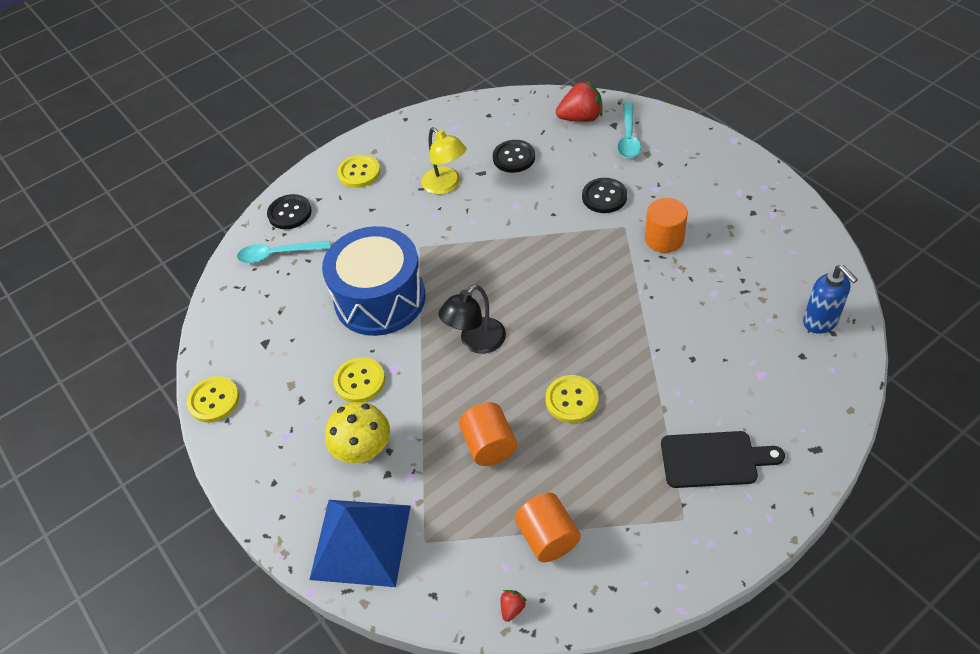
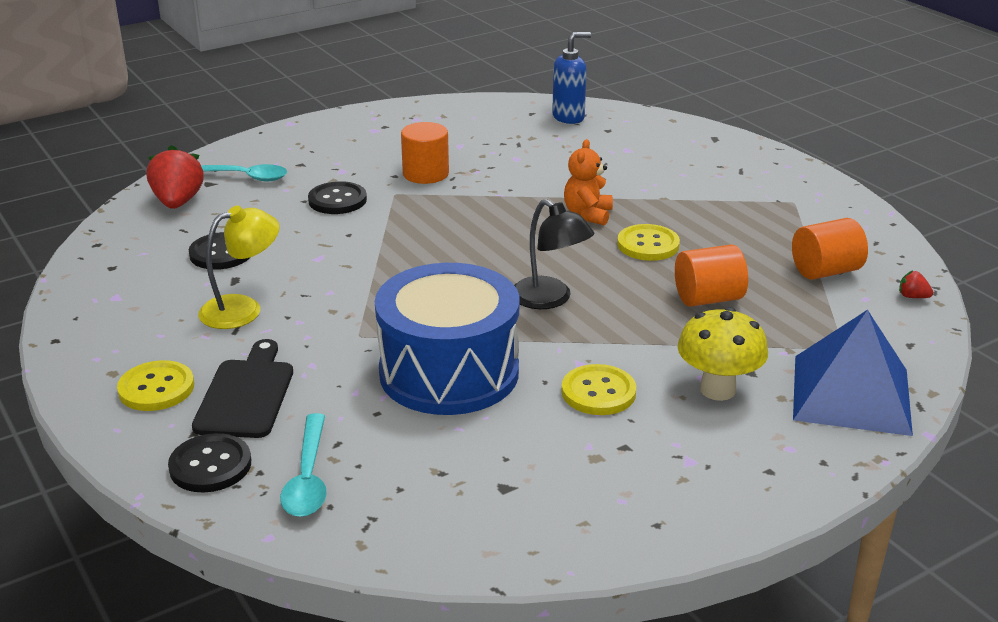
camera: 90 degrees left, 20 degrees down
(214, 400) = (616, 541): yellow button -> none
(617, 354) = (588, 214): none -> orange teddy bear
(714, 459) = (726, 181): black cutting board -> black cutting board (246, 394)

